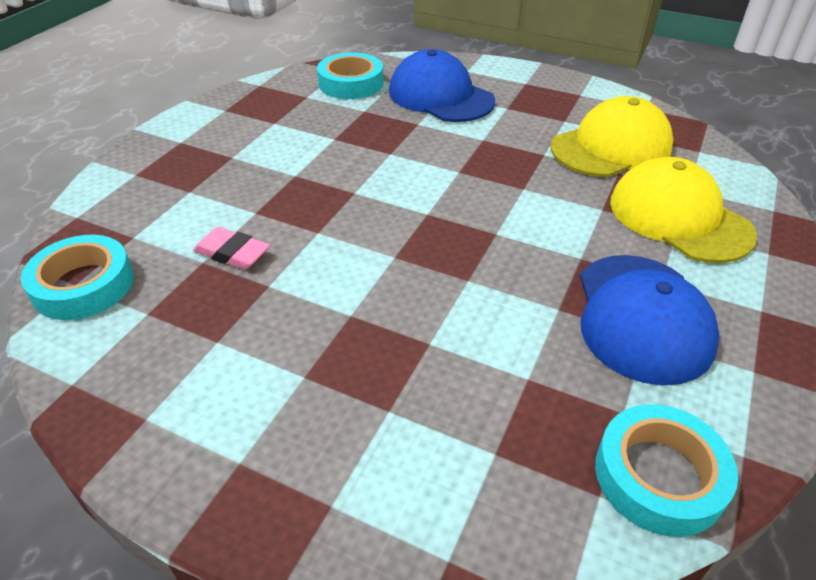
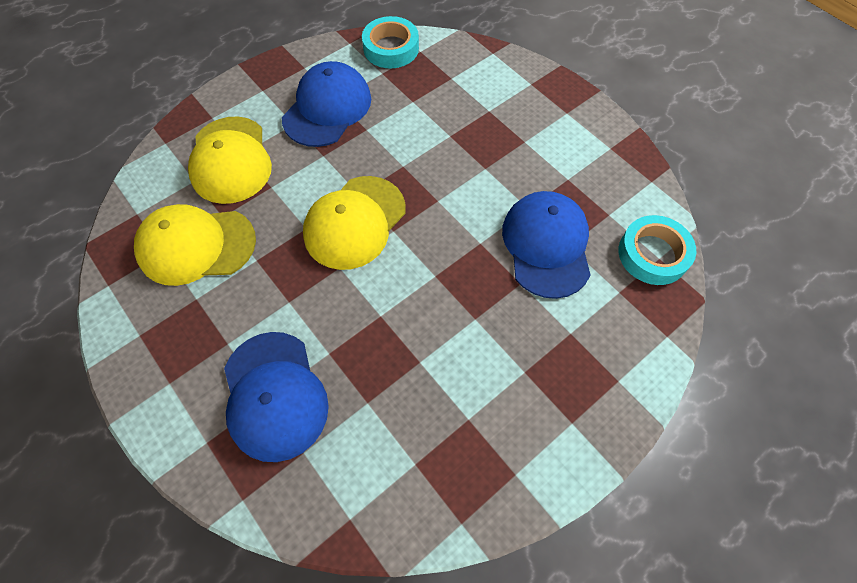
camera: 155 degrees left, 20 degrees up
(232, 253) = (546, 245): pink eraser -> blue cap
(351, 83) = (352, 473): turquoise tape -> none
(476, 207) = (355, 222): none -> yellow cap

